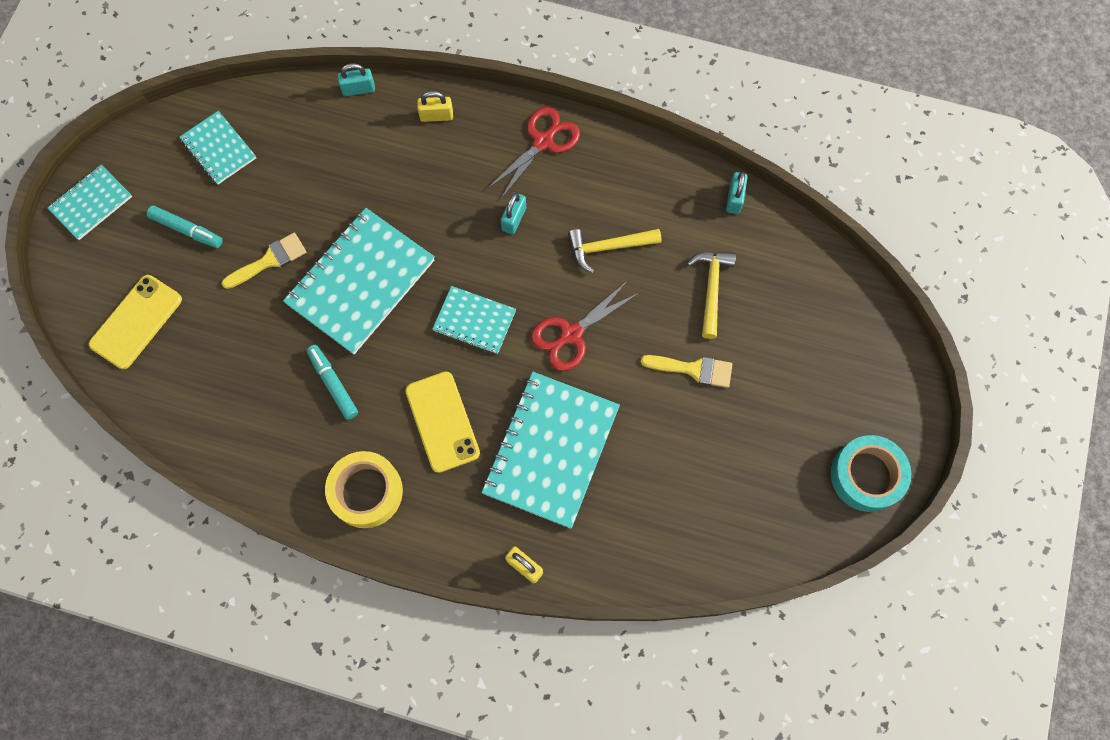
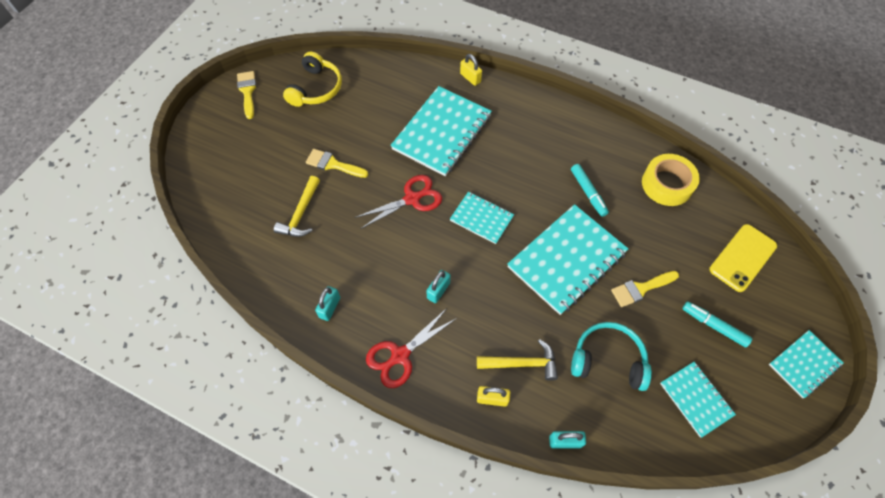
camera: 170 degrees left, 10 degrees down
(312, 173) = (608, 360): none -> turquoise headphones
(366, 492) = (566, 127): yellow tape -> yellow tape (667, 184)
(442, 422) = (512, 159): yellow phone -> none
(608, 248) = (369, 256): yellow hammer -> yellow hammer (522, 363)
(734, 199) = (256, 278): turquoise padlock -> turquoise padlock (330, 307)
(763, 501) = (316, 88): none -> yellow headphones
(866, 476) = (247, 92): turquoise tape -> yellow brush

